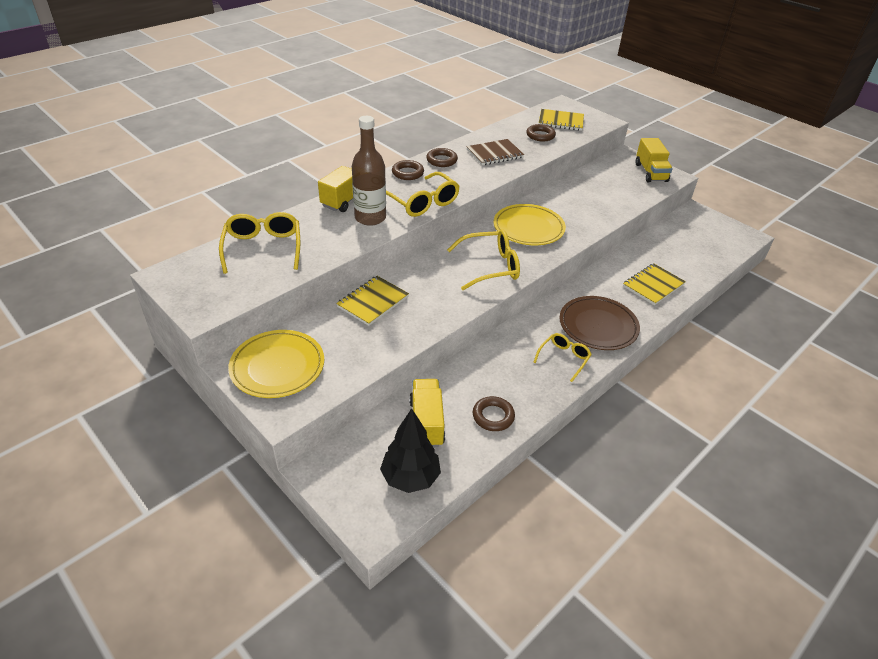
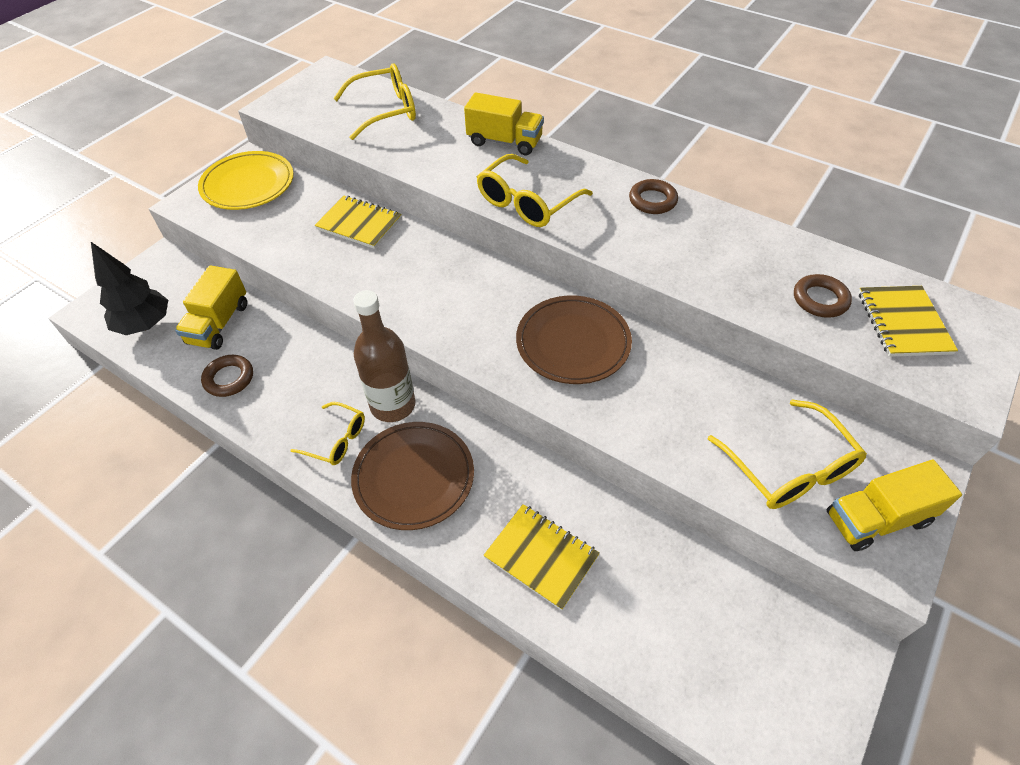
camera: 80 degrees right, 10 degrees up
(370, 218) = (472, 167): brown bottle -> brown bottle (393, 405)
(407, 173) = (597, 176): brown ring -> none
(426, 423) = (219, 323): yellow truck -> yellow truck turned 120 degrees clockwise
(490, 267) = (458, 313): yellow glasses -> yellow glasses (789, 467)
(494, 154) = (710, 252): brown notebook -> none
(528, 228) = (573, 343): yellow plate -> brown plate

